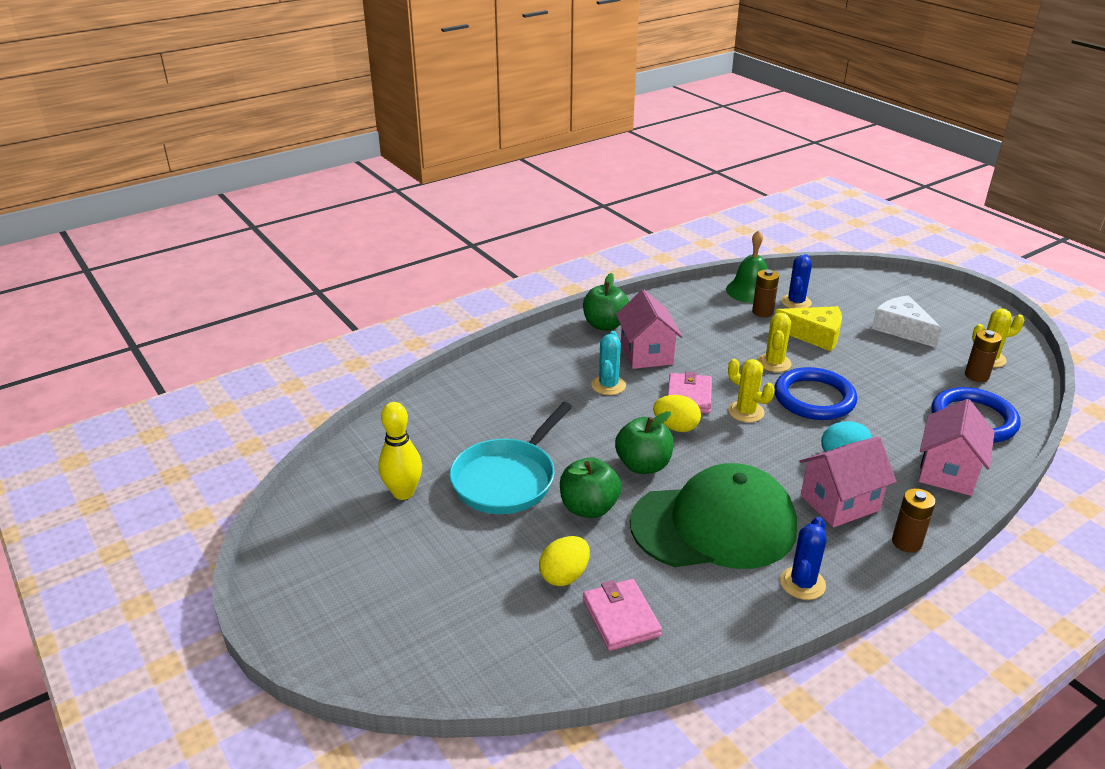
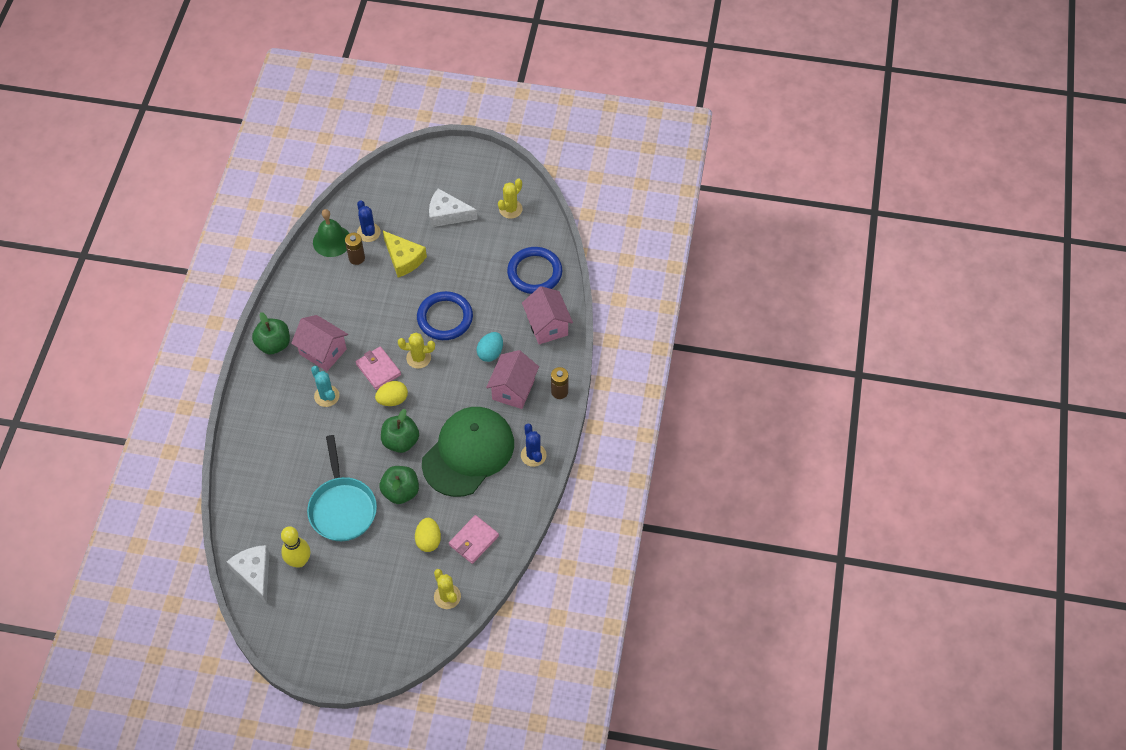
camera: 45 degrees left, 25 degrees up
(349, 472) = (254, 573): none -> white cheese
(621, 617) = (474, 540): pink wallet -> pink wallet turned 75 degrees counterclockwise
(774, 363) = (401, 303): yellow cactus -> yellow cactus (447, 596)
(814, 335) = (404, 259): yellow cheese -> yellow cheese turned 75 degrees clockwise
(976, 376) = (514, 231): brown battery -> none

